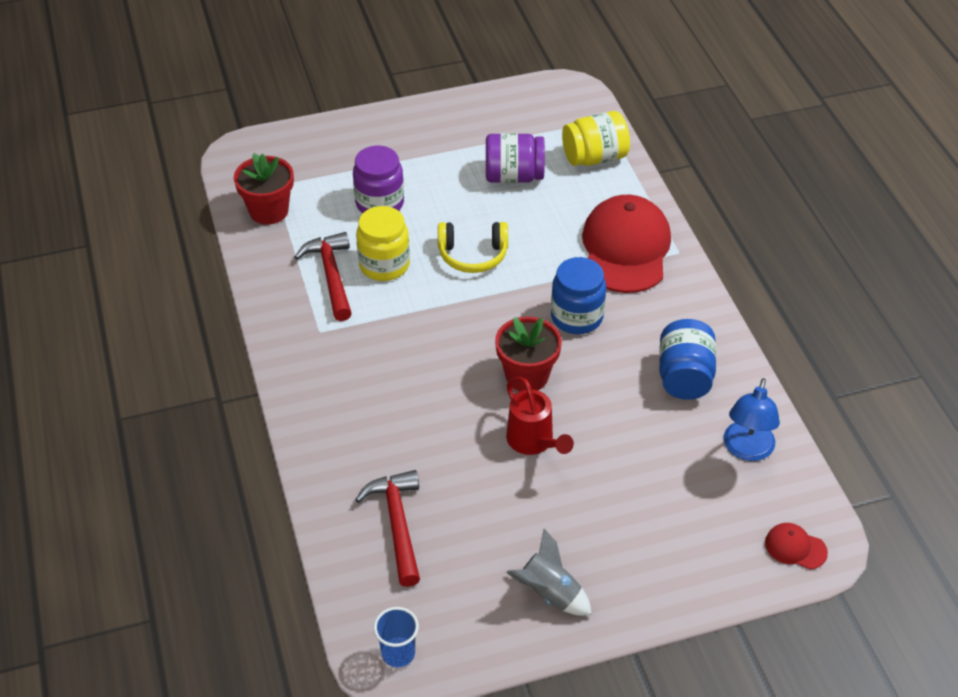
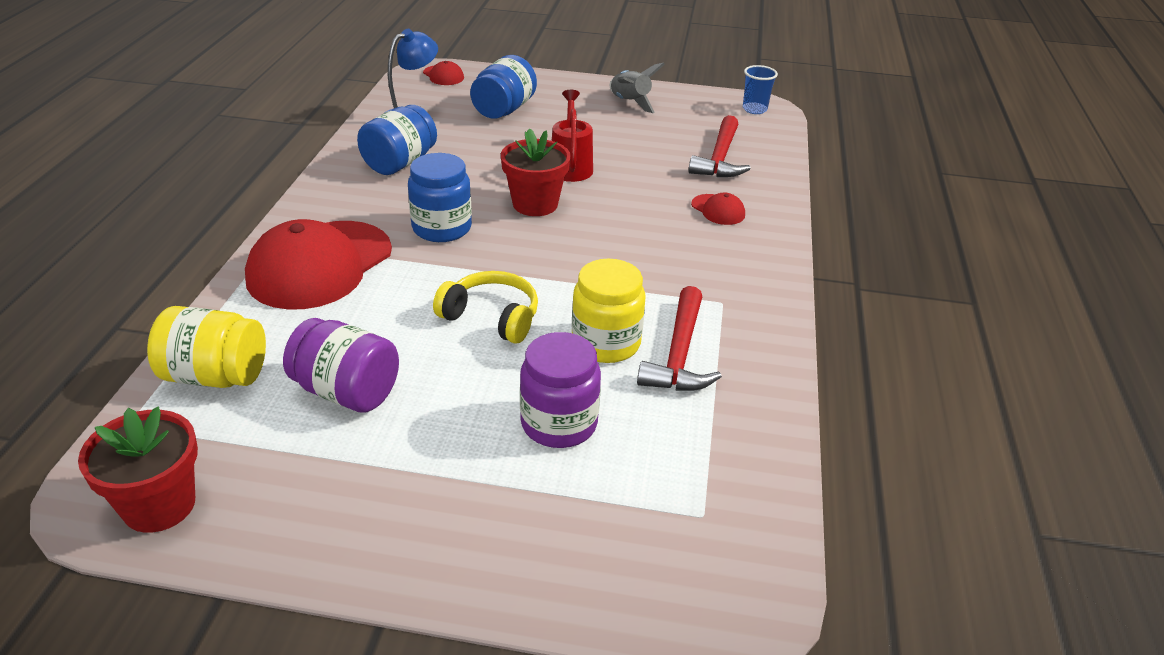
camera: 155 degrees left, 10 degrees down
(269, 211) = (728, 474): red flower pot -> red flower pot (159, 505)
(365, 438) = (718, 210): none -> red cap
(670, 508) = (504, 110): none -> blue jar

